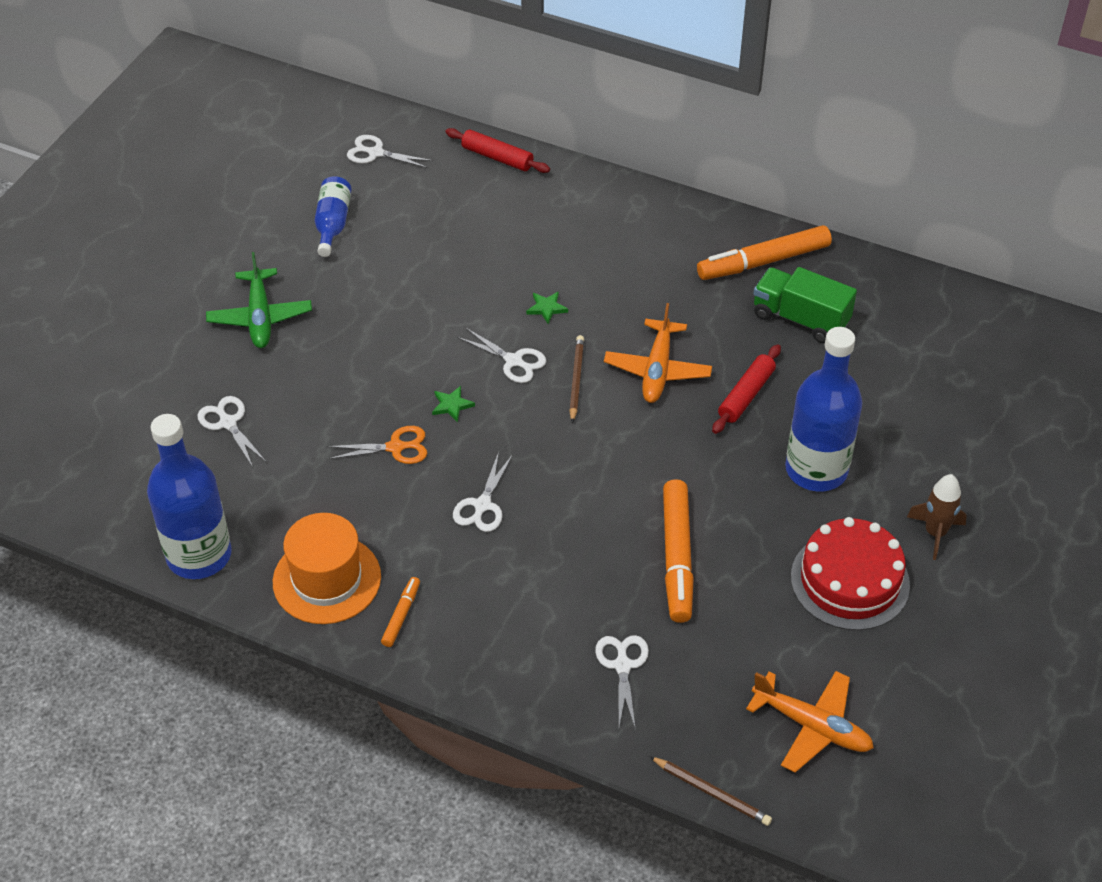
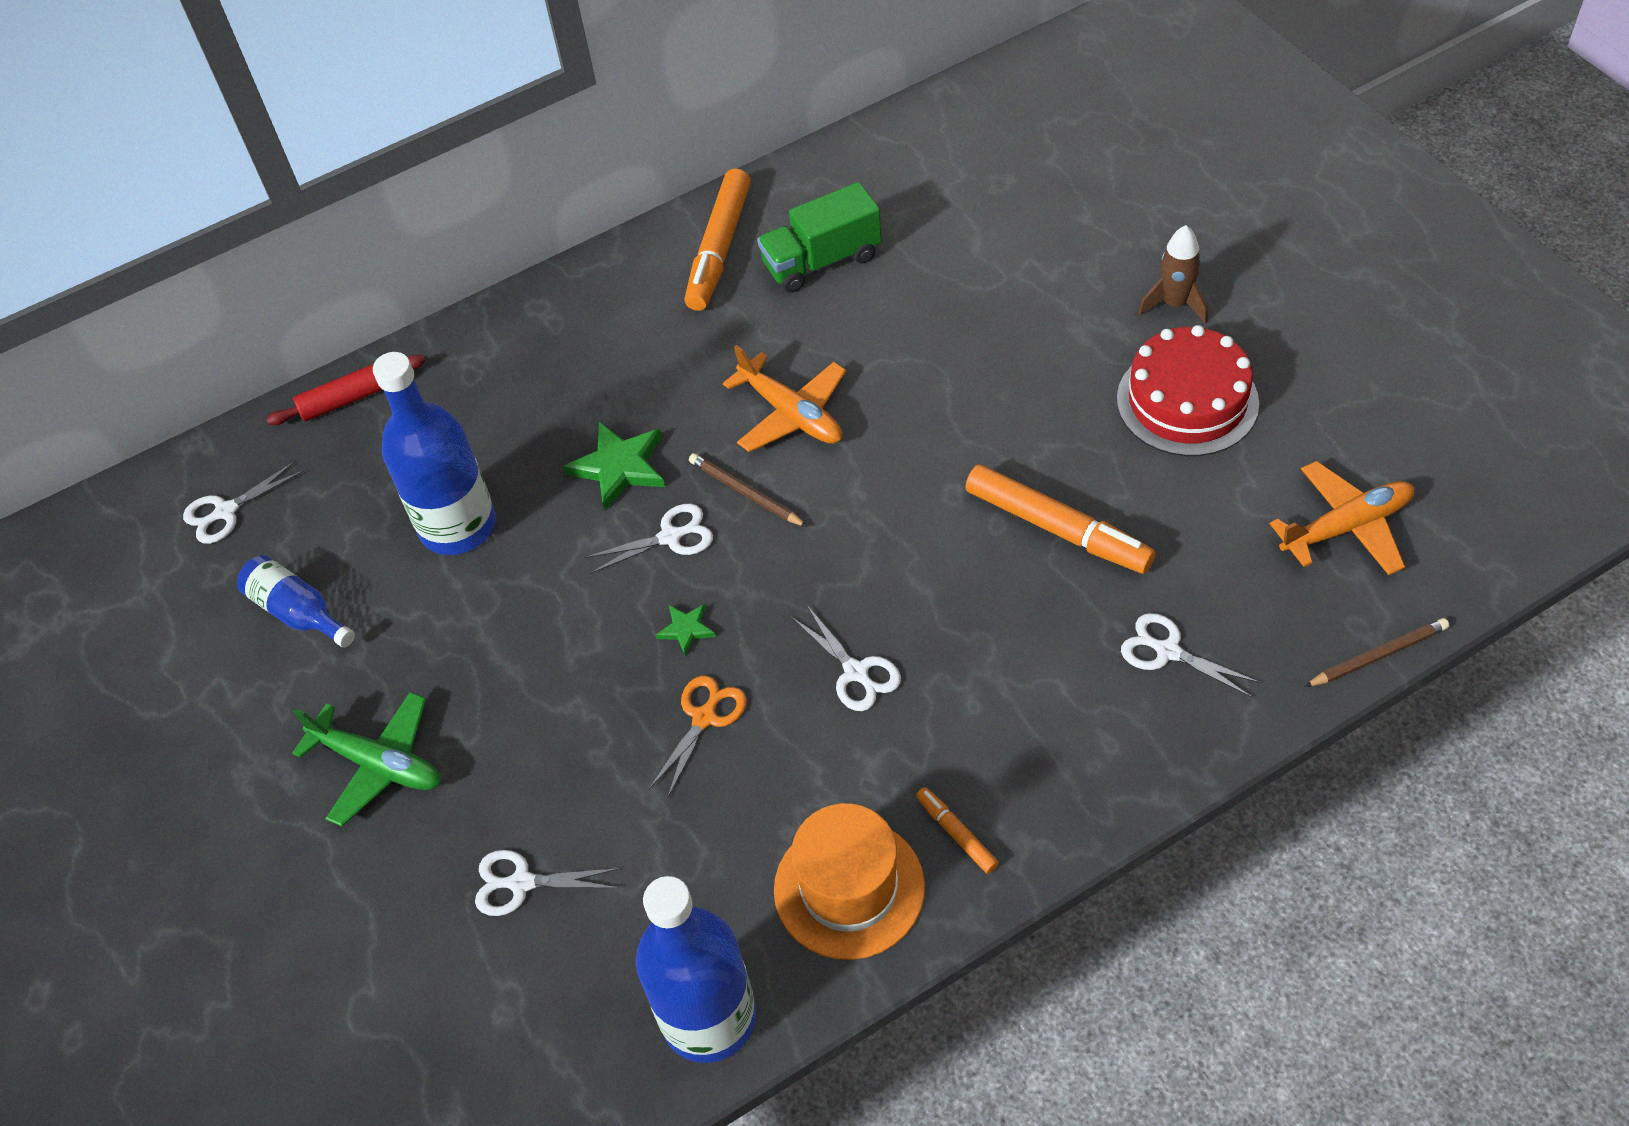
camera: 50 degrees left, 5 degrees up
(546, 308) = (619, 467): green star -> green star, size x1.86
(746, 395) = (887, 357): red rolling pin -> none
(816, 469) = (1028, 353): blue bottle -> blue bottle (458, 526)

